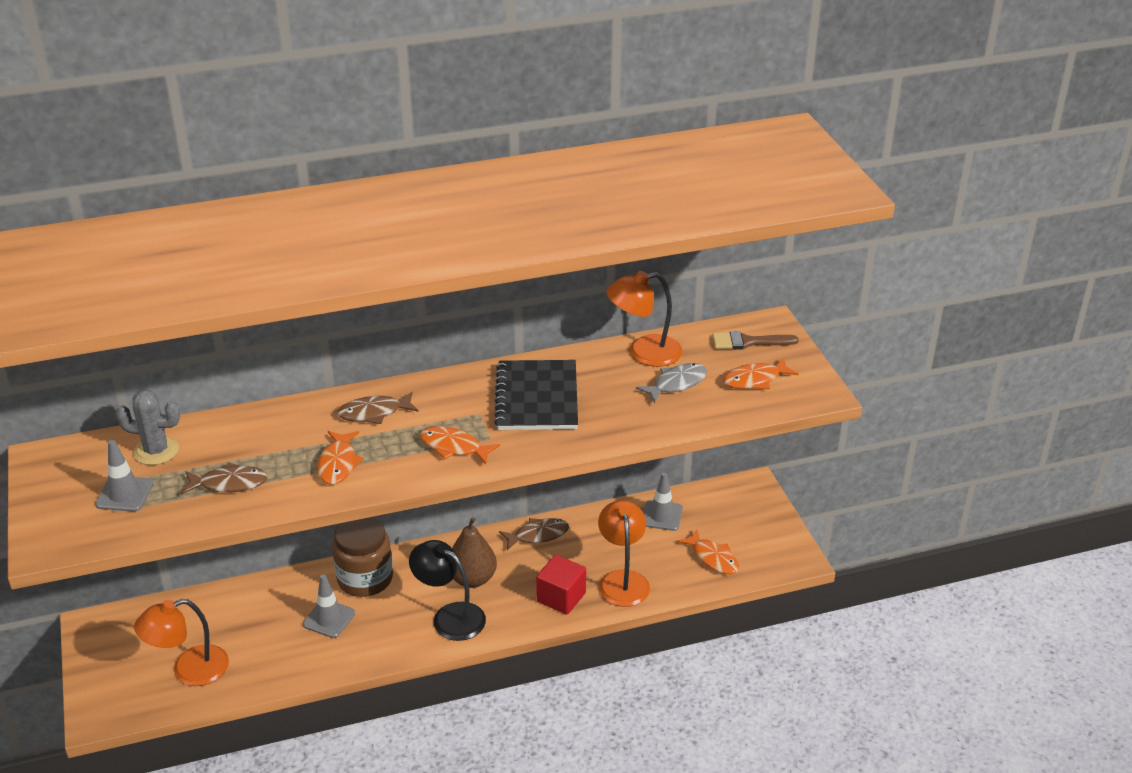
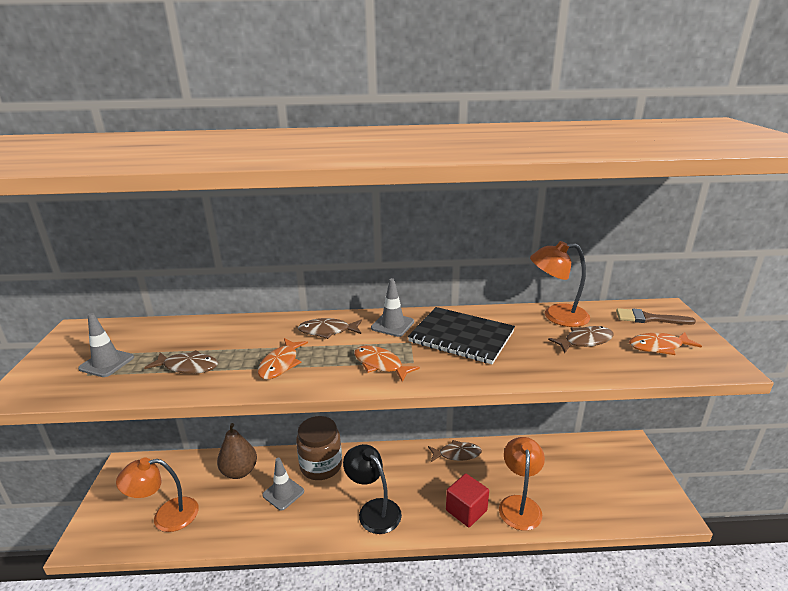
camera: 15 degrees right, 10 degrees down
(156, 451) = (154, 336): grey cactus -> none
(472, 579) = (399, 481): brown pear -> brown pear (239, 471)
(537, 398) = (461, 337): black notebook -> black notebook turned 75 degrees counterclockwise
(662, 515) = (556, 455): grey traffic cone -> grey traffic cone (392, 325)
(676, 384) = (585, 341): grey fish -> brown fish
(713, 558) = (598, 499): orange fish -> none

